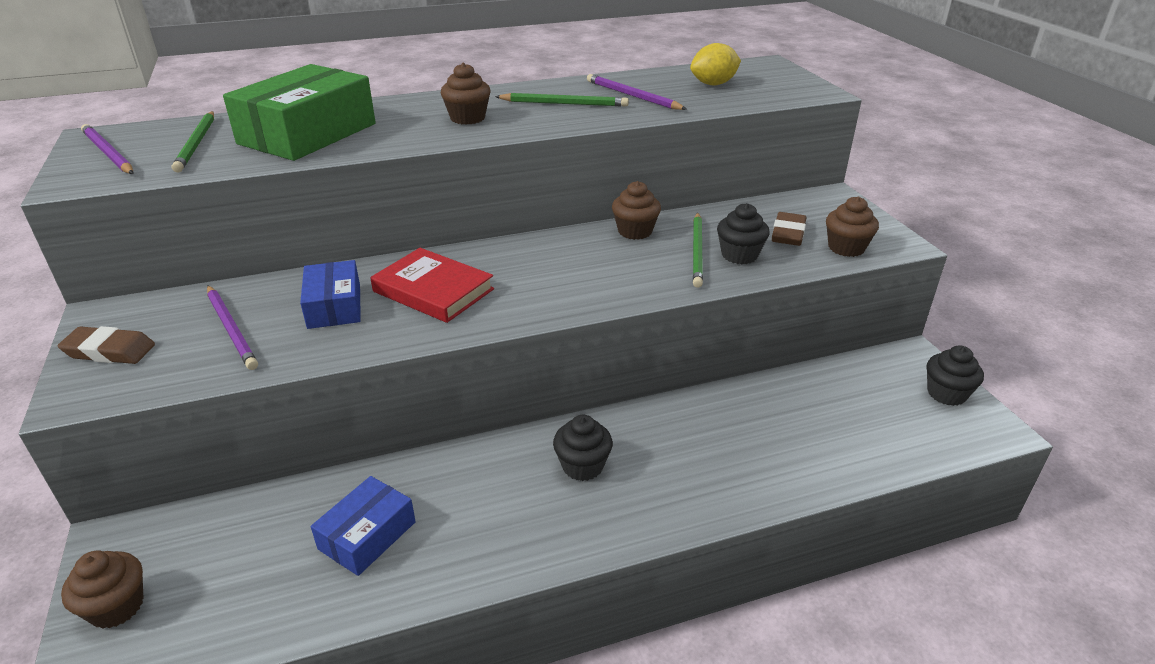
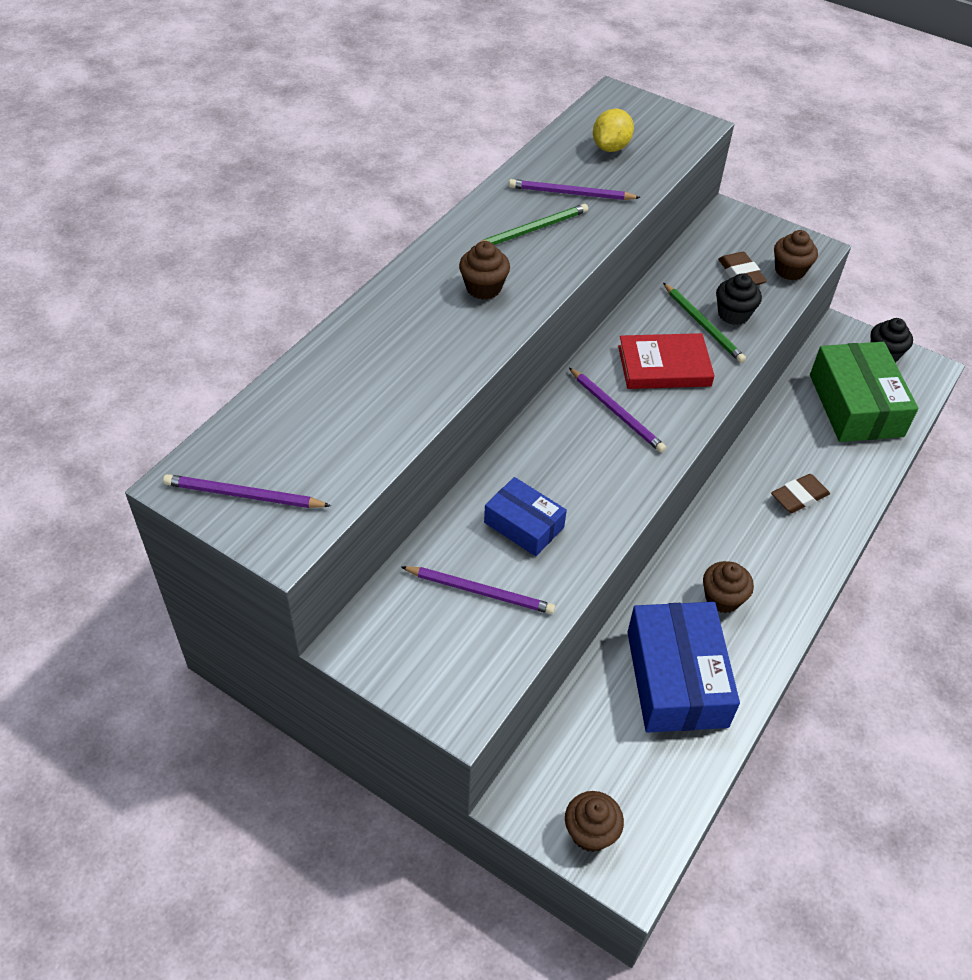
camera: 40 degrees left, 15 degrees up
(109, 351) = (419, 668): brown eraser -> brown eraser (799, 497)
(197, 144) = (304, 440): green pencil -> none
(307, 134) = (381, 376): green box -> green box (855, 405)
(367, 535) = (676, 678): blue box -> blue box, size x1.76
(433, 290) = (573, 467): red book -> red book (664, 366)
(527, 273) = (616, 412): none -> purple pencil
(582, 466) = (742, 543): black cupcake -> none
(635, 231) = (638, 326): brown cupcake -> brown cupcake (722, 598)

